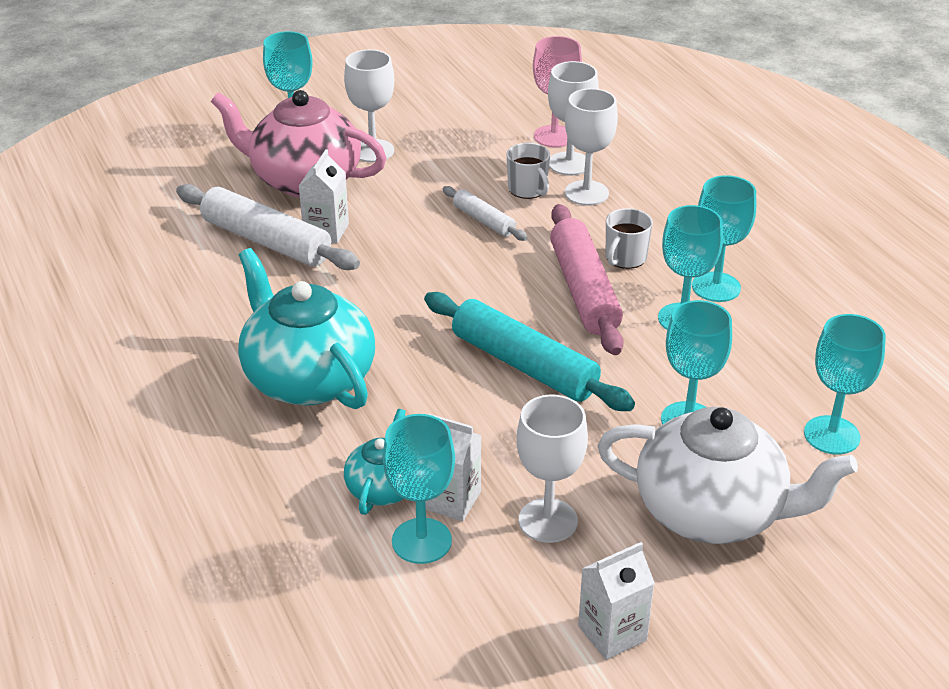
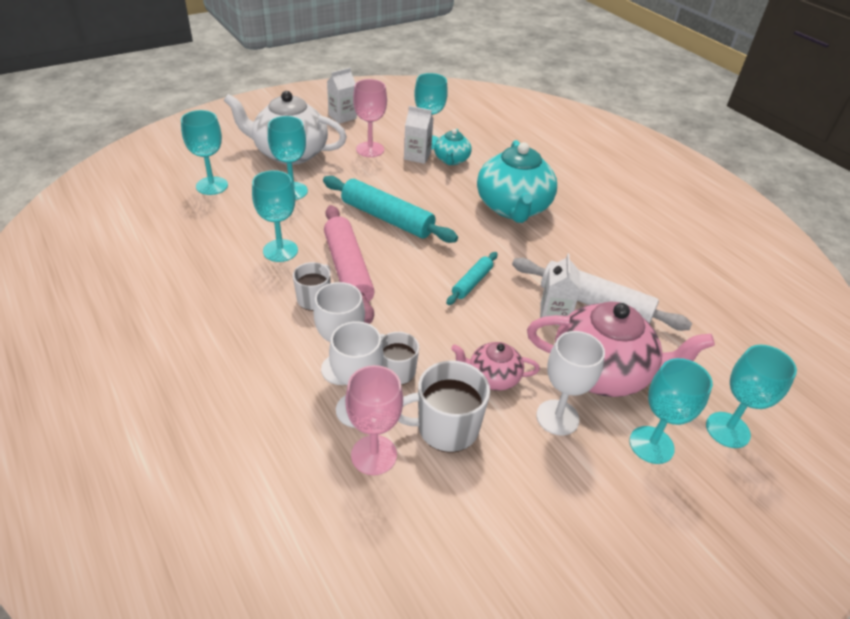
camera: 170 degrees right, 5 degrees up
(308, 378) = (513, 208): turquoise teapot -> turquoise teapot turned 45 degrees clockwise
(417, 269) = (472, 282): none -> turquoise rolling pin
(426, 181) = (492, 377): none -> pink teapot
(484, 149) = (446, 428): none -> white mug
(484, 220) = (430, 331): white rolling pin -> none
(548, 520) = (370, 149): white goblet -> pink goblet
(716, 287) = (249, 276): turquoise goblet -> turquoise goblet (727, 430)

